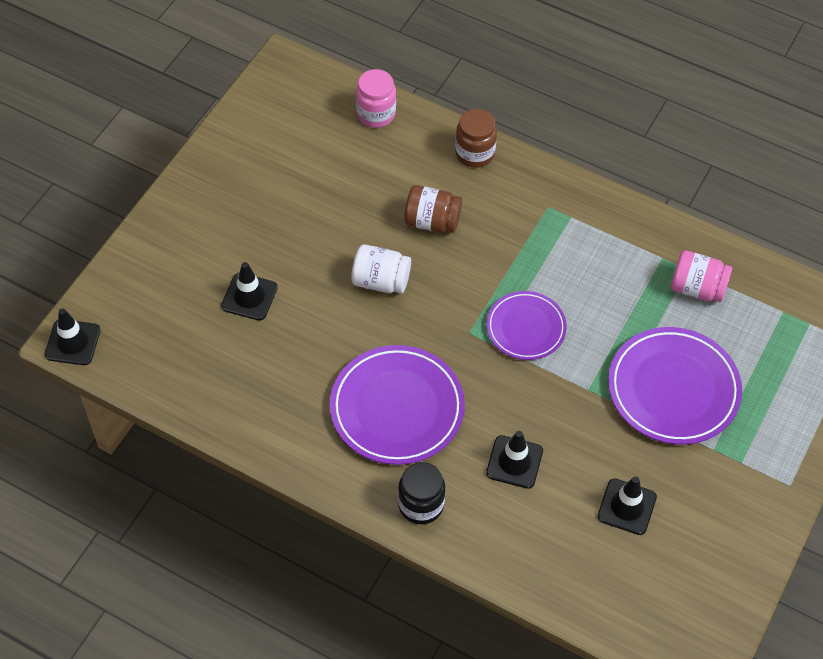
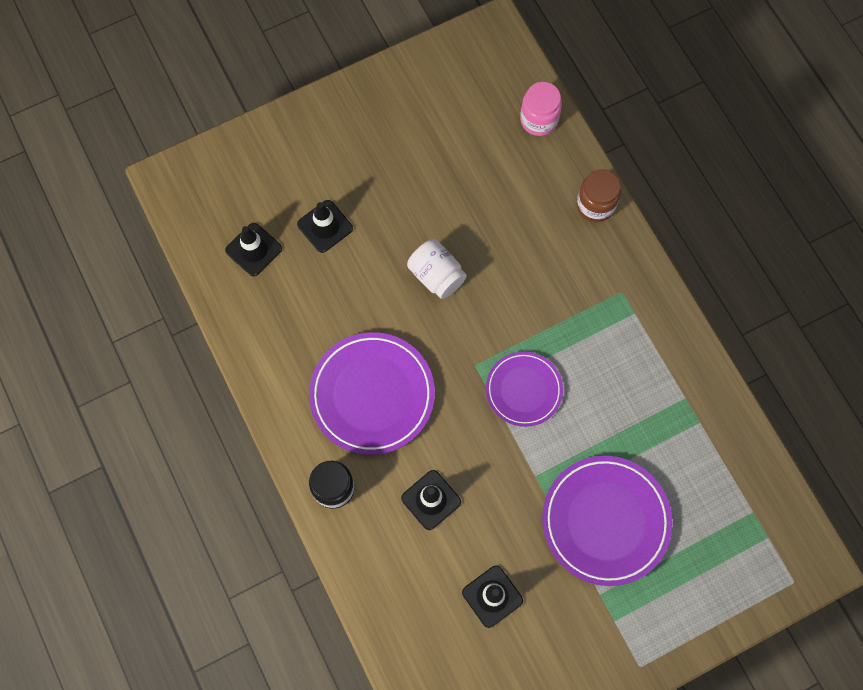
camera: 35 degrees right, 15 degrees up
(73, 342) = (168, 184): black traffic cone -> black traffic cone (254, 249)
(432, 221) = (515, 247): brown jar -> none
(697, 288) = (694, 444): pink jar -> none

